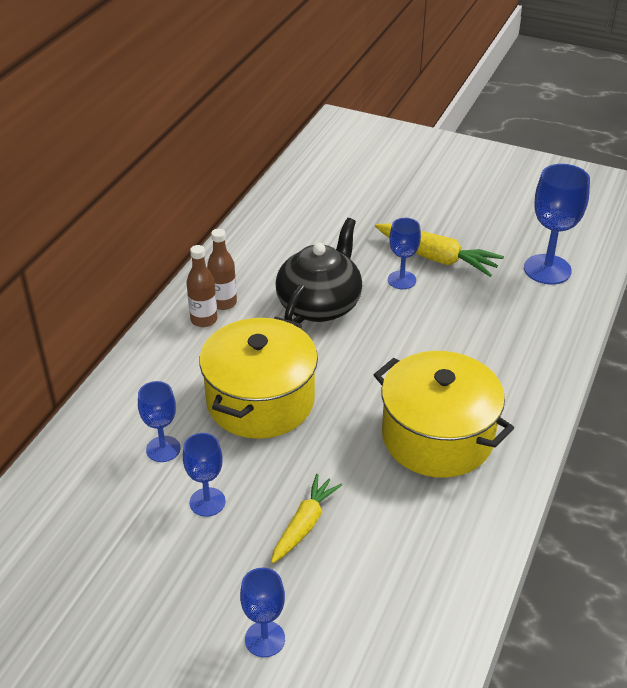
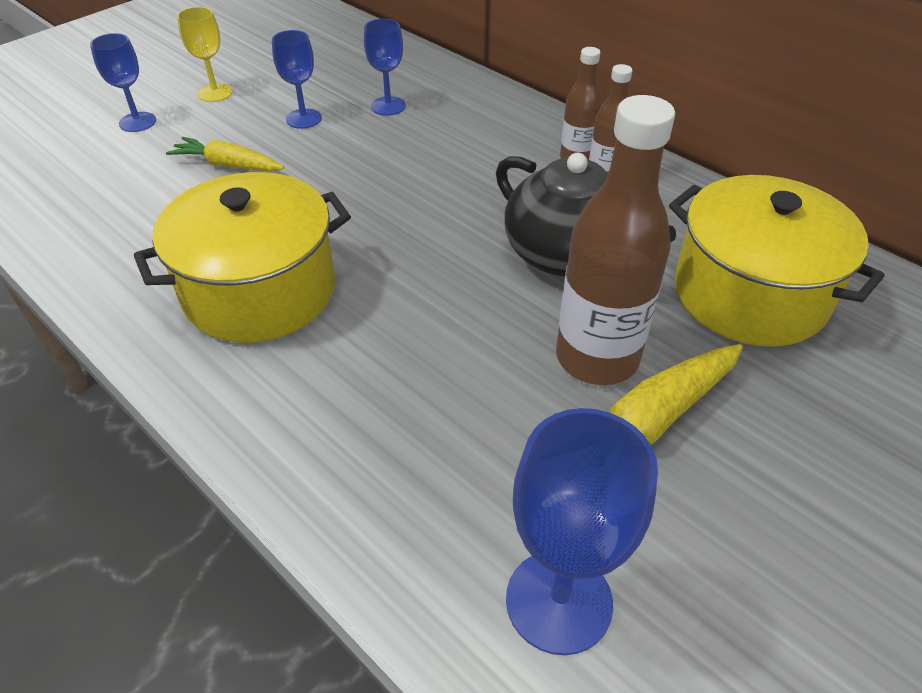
camera: 110 degrees right, 5 degrees up
(183, 598) = (215, 93): none -> yellow goblet
(260, 401) = (415, 172): yellow pot -> yellow pot (749, 294)
(304, 524) = (228, 165): yellow carrot -> yellow carrot turned 150 degrees clockwise
(401, 280) = (597, 358): blue goblet -> brown bottle

